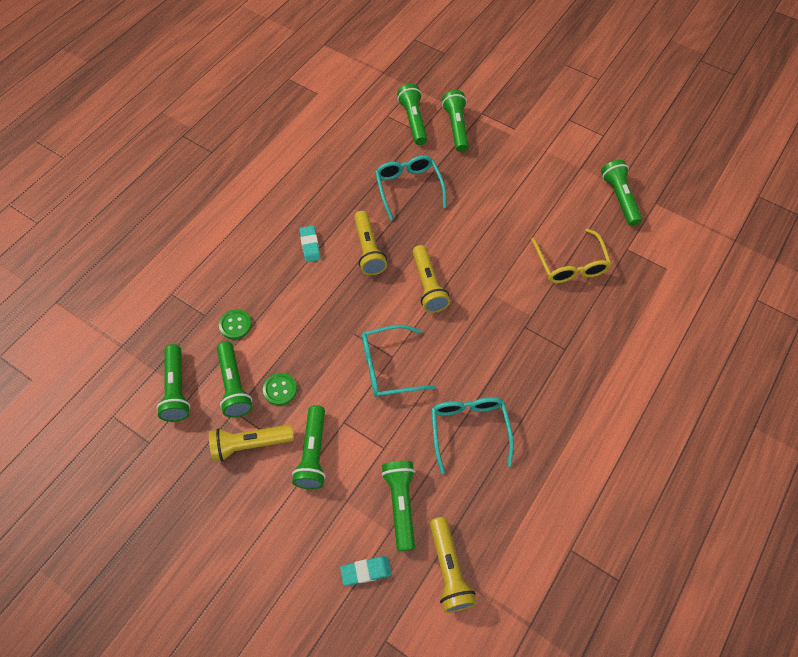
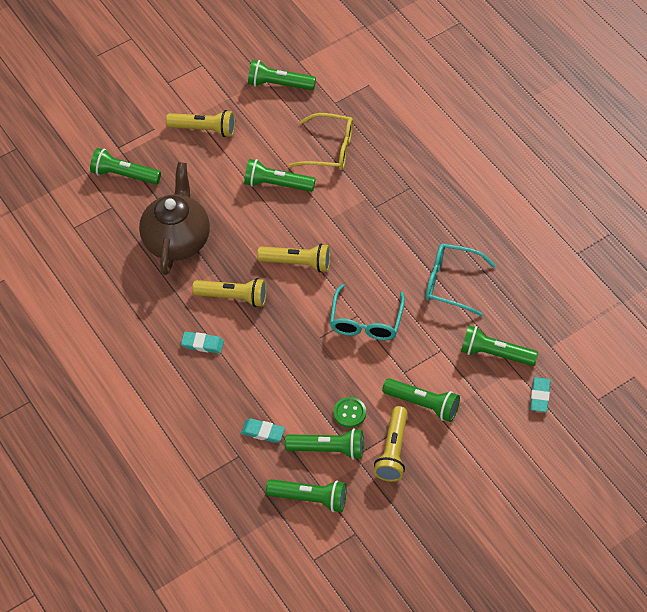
camera: 65 degrees left, 5 degrees down
(235, 325) = (263, 432): green button -> turquoise eraser
(408, 188) = (177, 240): turquoise glasses -> brown teapot
(413, 121) = (94, 207): green flashlight -> green flashlight (277, 184)
(449, 569) = (560, 338): yellow flashlight -> yellow flashlight (204, 129)

